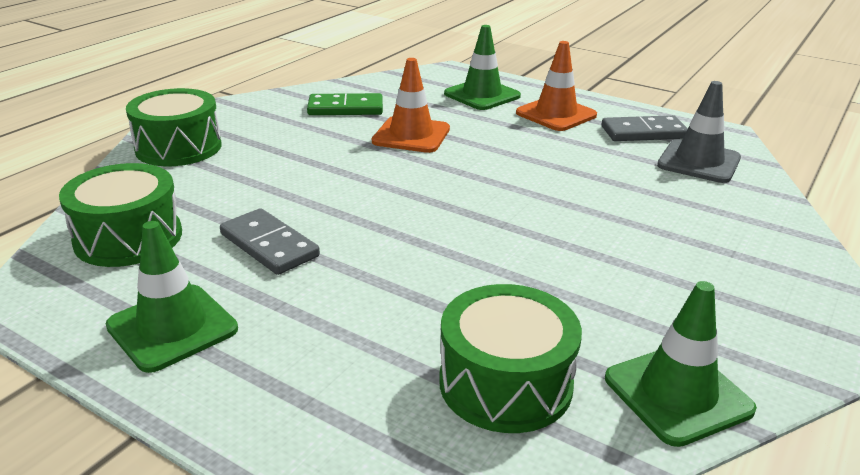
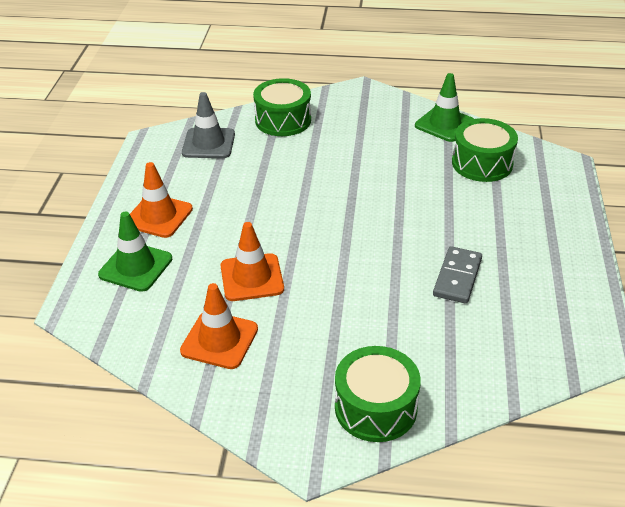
camera: 115 degrees left, 10 degrees up
(128, 238) = (510, 345): green drum -> green drum (283, 120)
(172, 327) = (555, 274): green traffic cone -> none
(345, 108) = (219, 340): green domino -> orange traffic cone
(643, 132) = (171, 171): grey domino -> none

